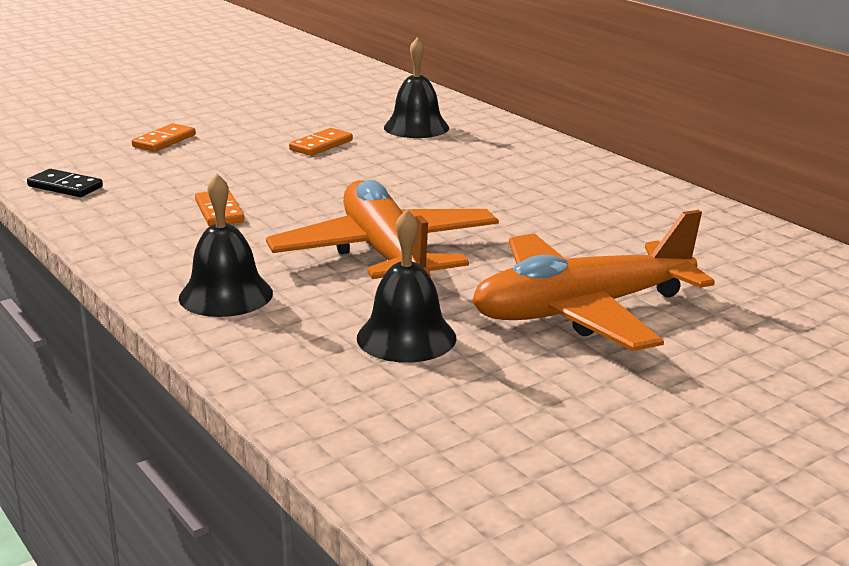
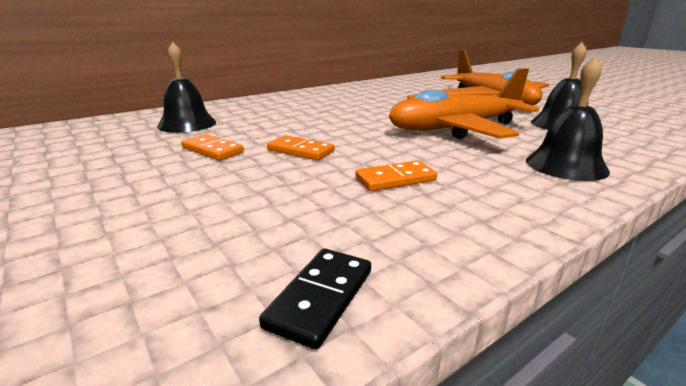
camera: 90 degrees left, 0 degrees up
(164, 141) = (126, 233): orange domino -> orange domino (300, 151)

